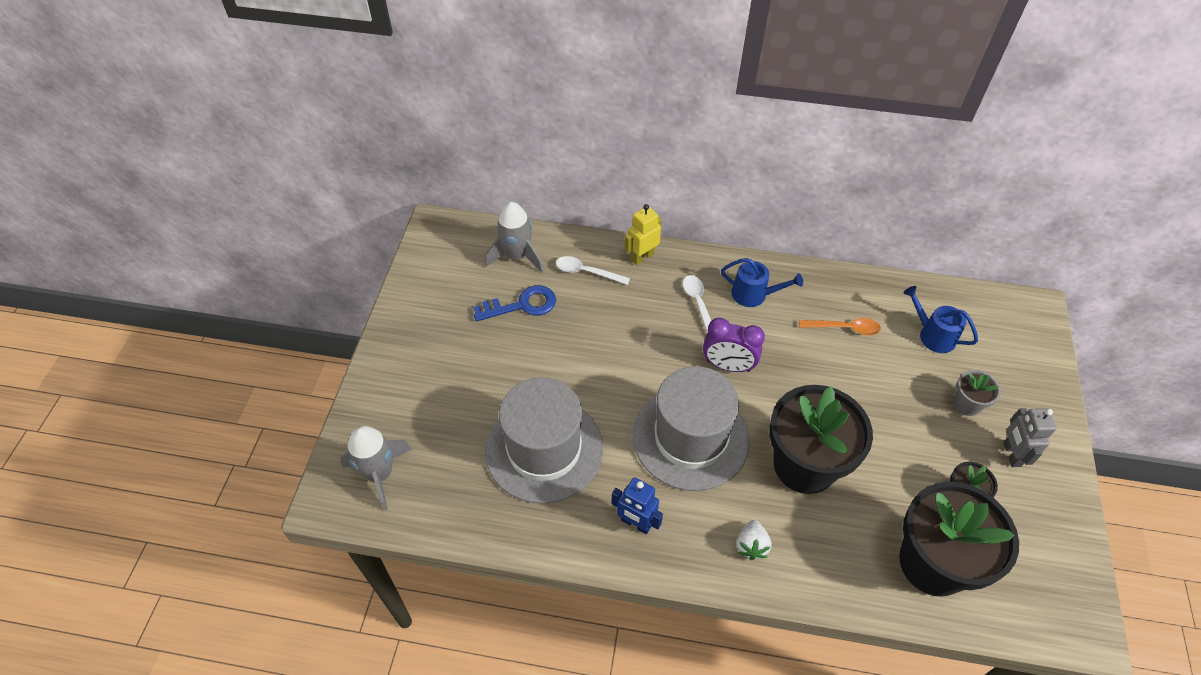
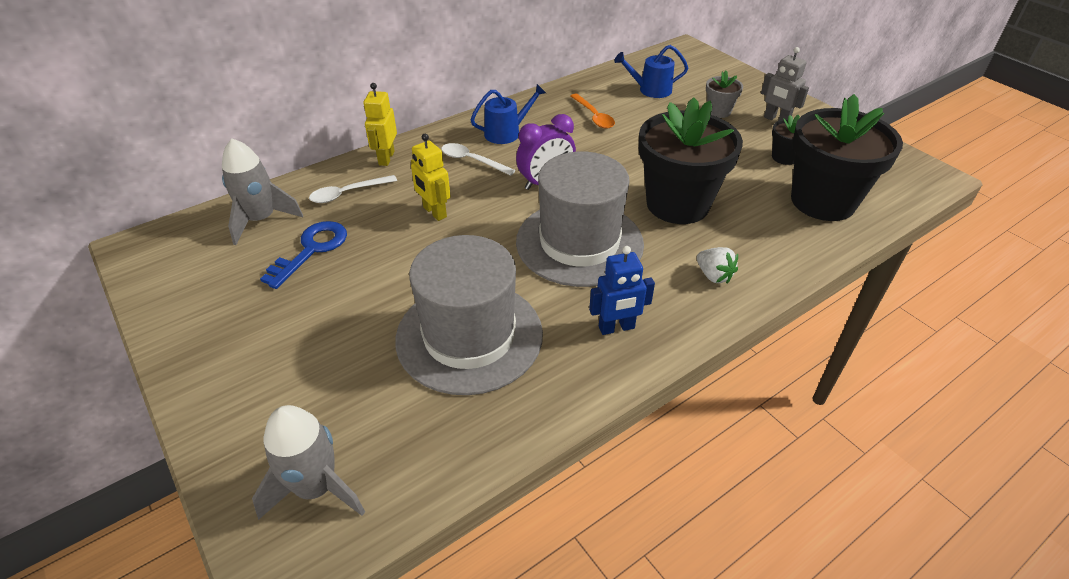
camera: 45 degrees left, 10 degrees down
(624, 332) = (434, 212): none -> yellow robot
(844, 328) = (594, 116): orange spoon -> orange spoon turned 105 degrees clockwise

